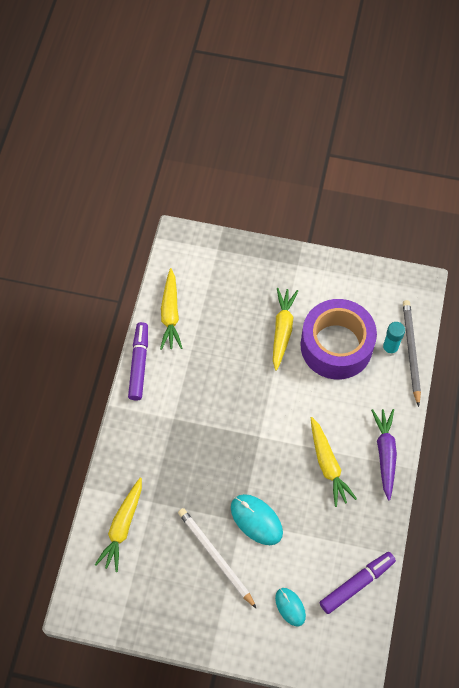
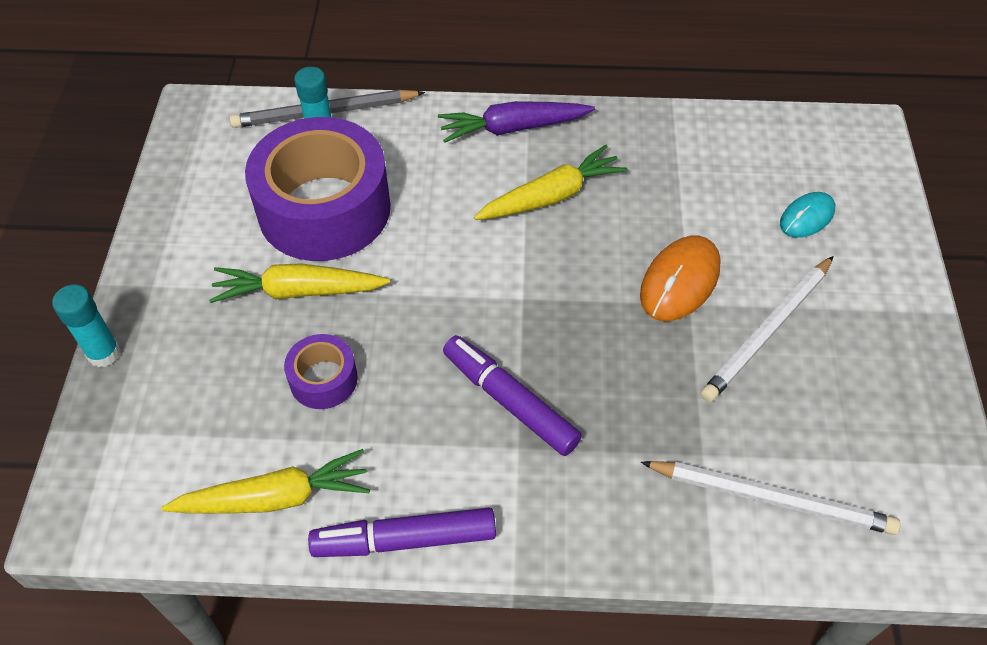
camera: 100 degrees left, 10 degrees down
(122, 527) = (771, 498): yellow carrot -> white pencil
(228, 337) = (323, 379): none -> purple tape
(256, 520) = (680, 281): turquoise mouse -> orange mouse
(260, 245) = (104, 353): none -> turquoise glue stick
(357, 584) = (735, 142): purple marker -> purple marker (510, 401)

